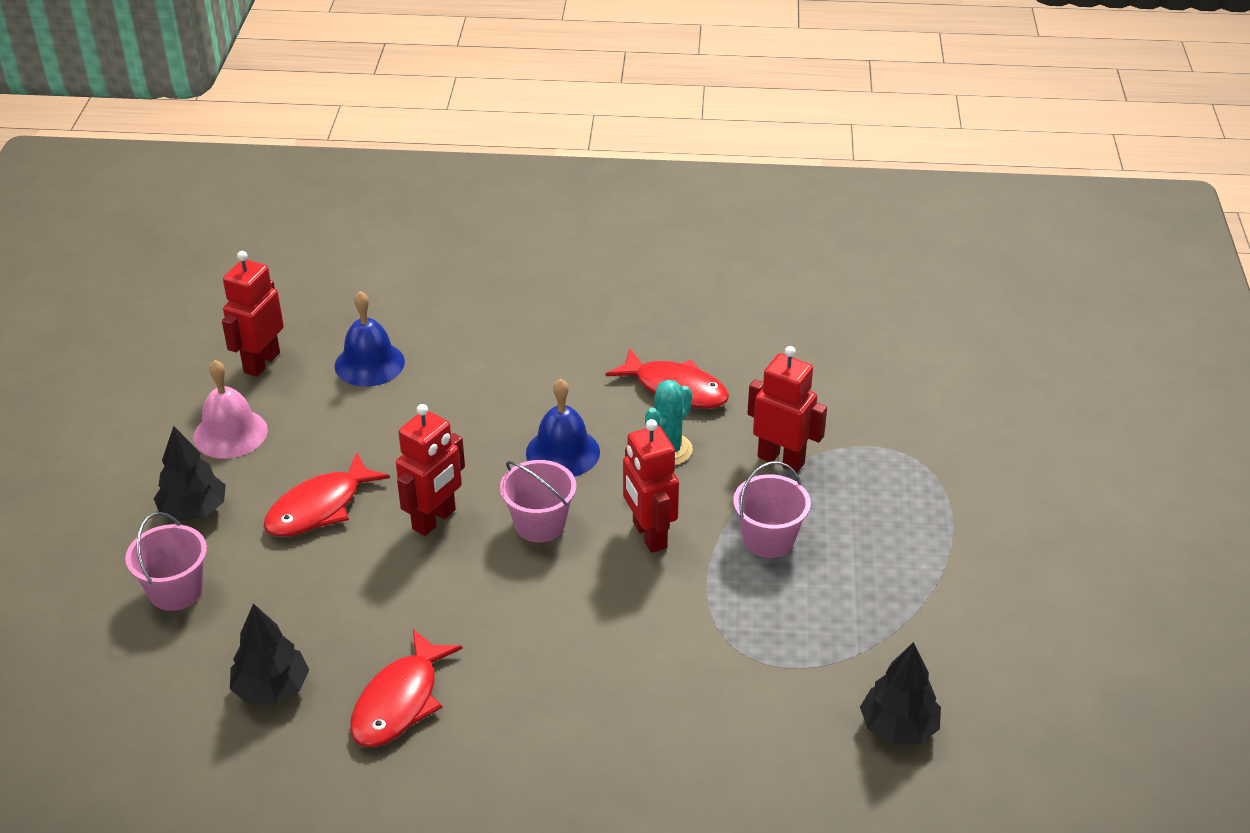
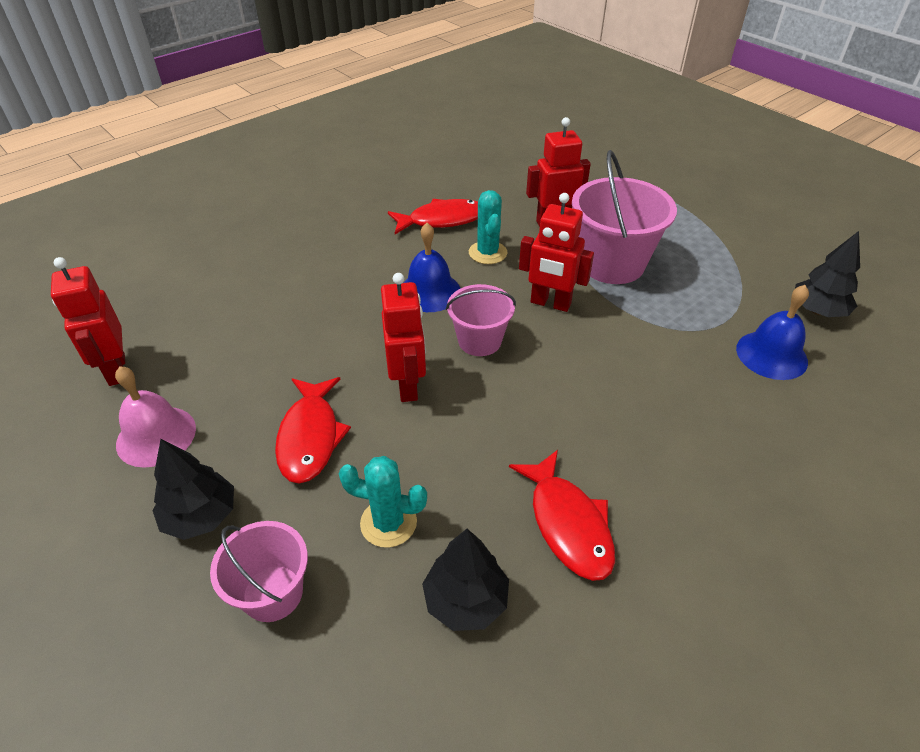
camera: 45 degrees left, 5 degrees up
(291, 605) = (388, 523): none -> turquoise cactus
(369, 363) = (213, 319): blue bell -> blue bell (771, 355)
(768, 539) = (612, 264): pink bucket -> pink bucket, size x1.67

